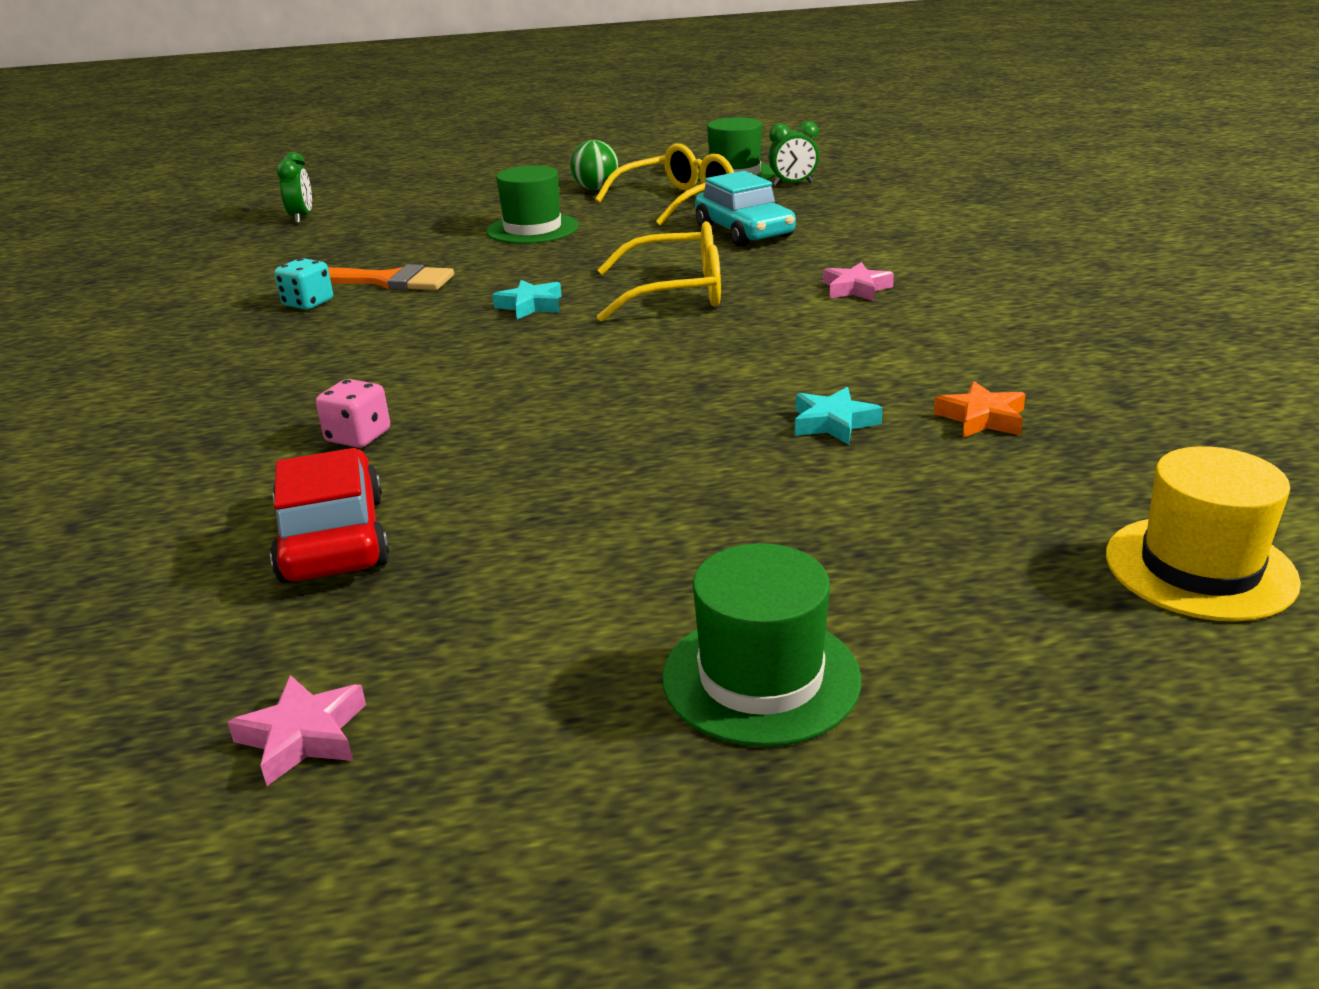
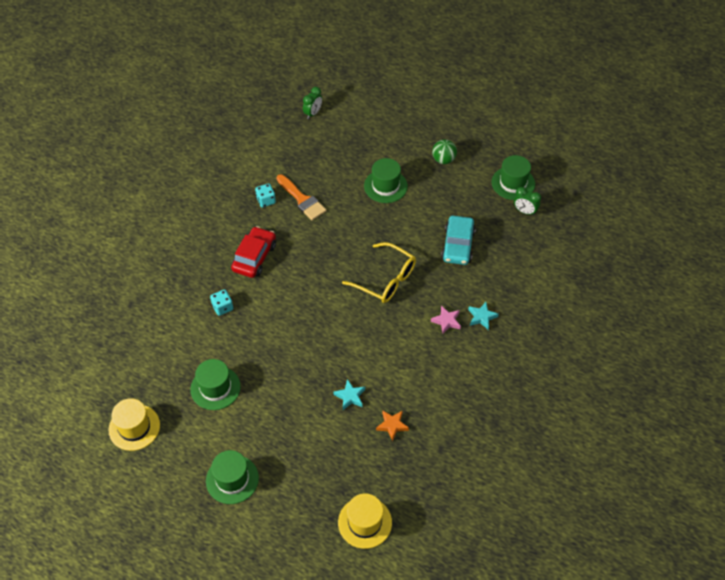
camera: 35 degrees right, 25 degrees up
(303, 736) = (134, 427): pink star -> yellow hat
(333, 539) = (184, 356): red car -> red car (254, 257)
(358, 436) = (222, 307): pink dice -> turquoise dice
(488, 548) = (215, 388): none -> green hat
(530, 306) = (332, 255): turquoise star -> turquoise star (481, 317)
(677, 201) = (462, 196): yellow glasses -> none

